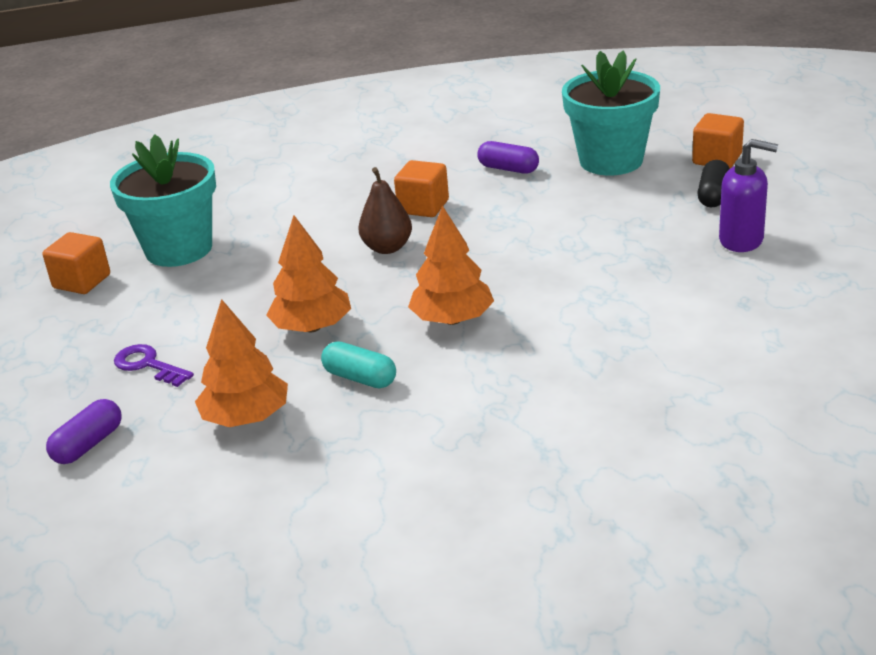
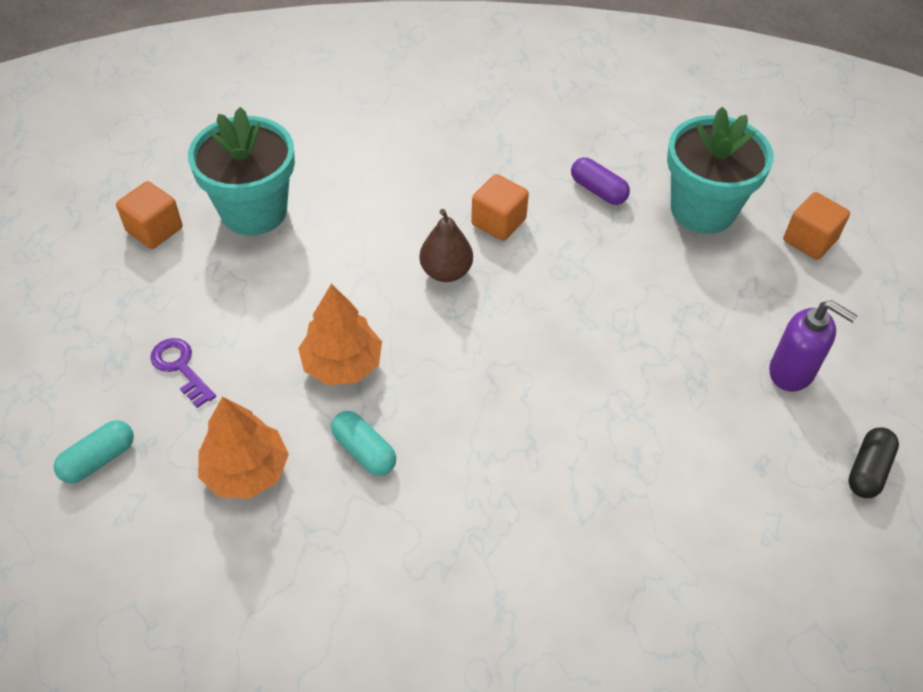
camera: 10 degrees right, 20 degrees up
(88, 445) = (99, 459): purple capsule -> turquoise capsule
(452, 319) = (475, 396): orange tree -> none
(713, 195) = (787, 295): black capsule -> black capsule (867, 470)

